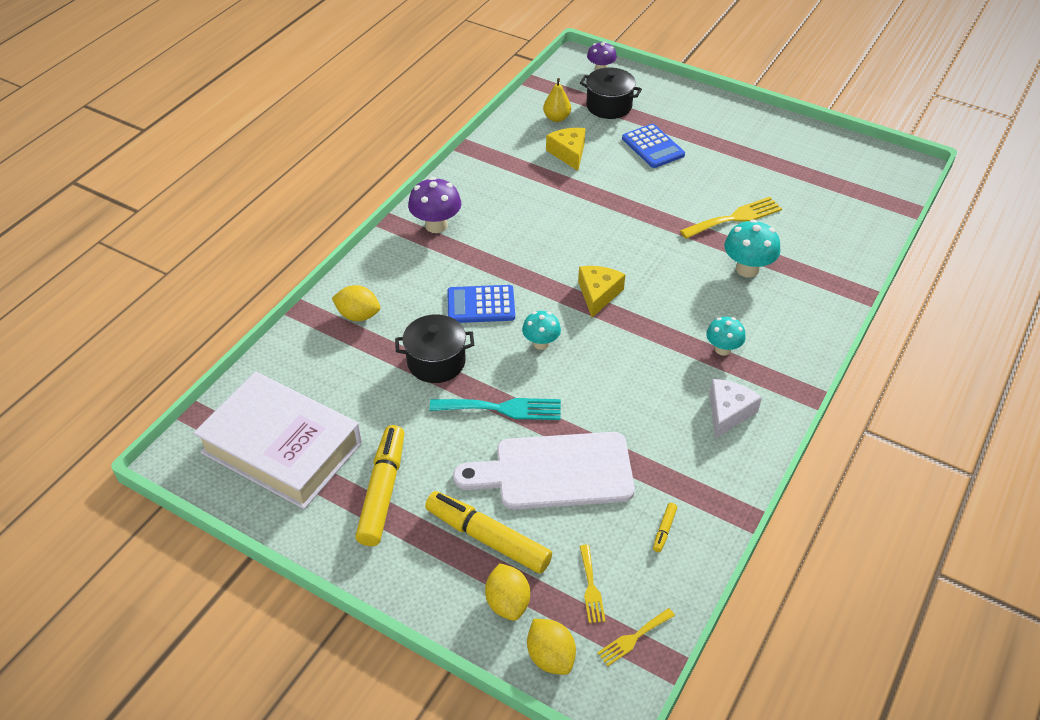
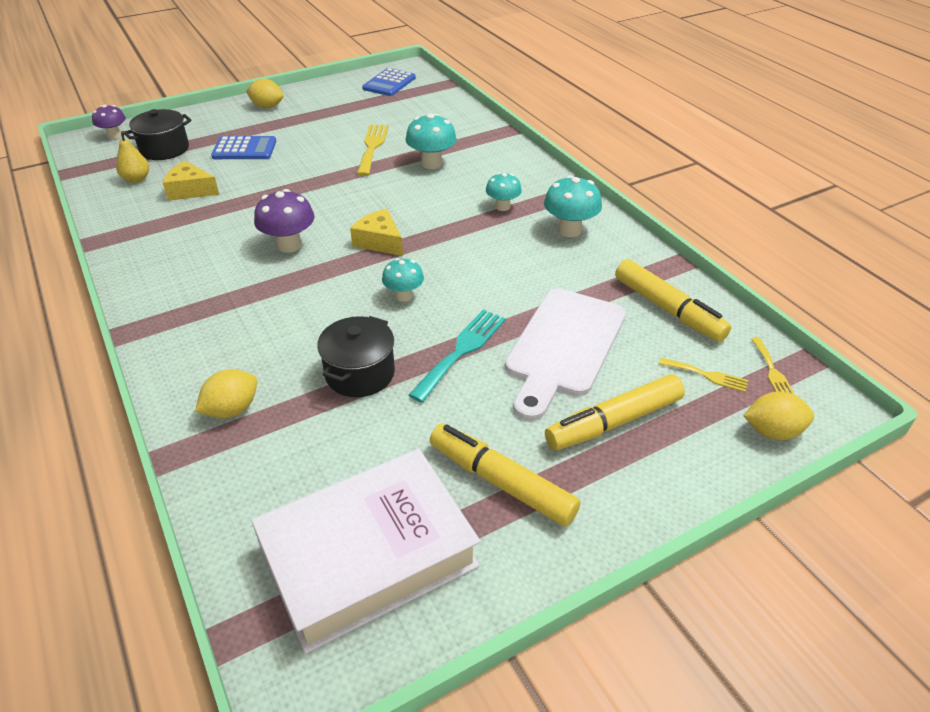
camera: 60 degrees left, 5 degrees down
(436, 225) = (173, 303): purple mushroom -> purple mushroom (289, 245)
(481, 305) = (316, 314): blue calculator -> blue calculator (389, 83)
(507, 602) = (698, 437): yellow lemon -> yellow lemon (267, 107)
(664, 530) = (668, 309): yellow marker -> yellow marker, size x2.45
(728, 412) = (569, 230): white cheese -> turquoise mushroom

